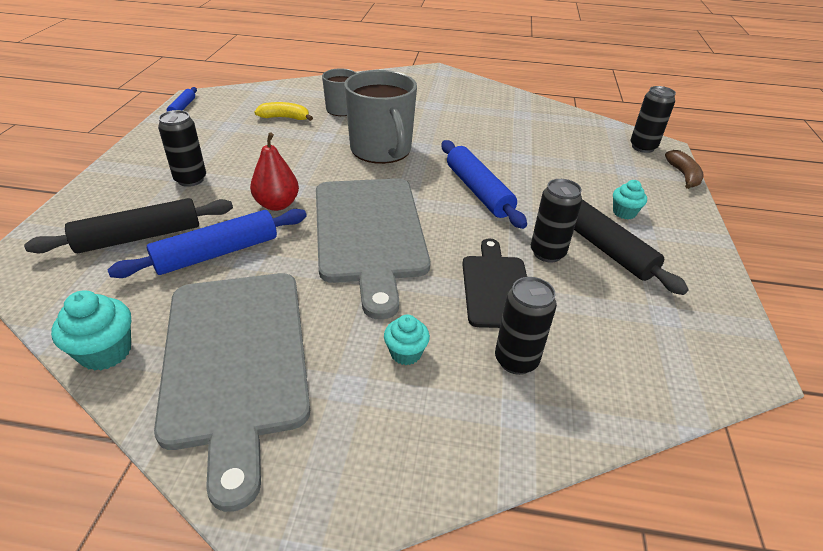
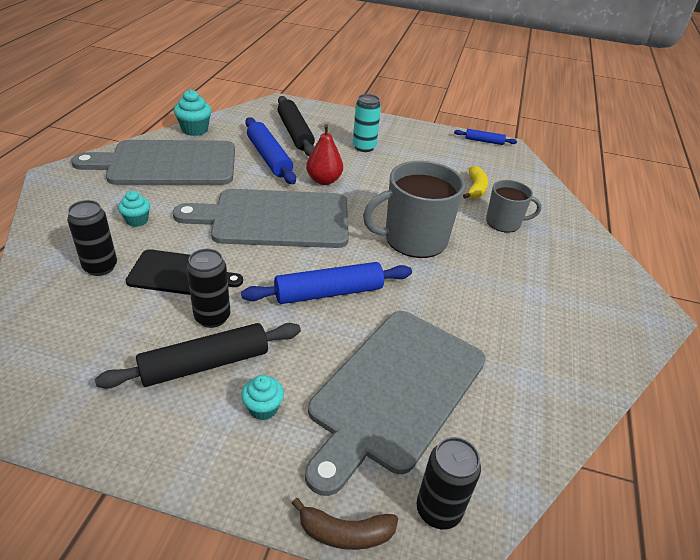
camera: 95 degrees right, 0 degrees up
(190, 179) = (364, 147): black can -> turquoise can
(567, 160) = (395, 391): none -> grey cutting board

